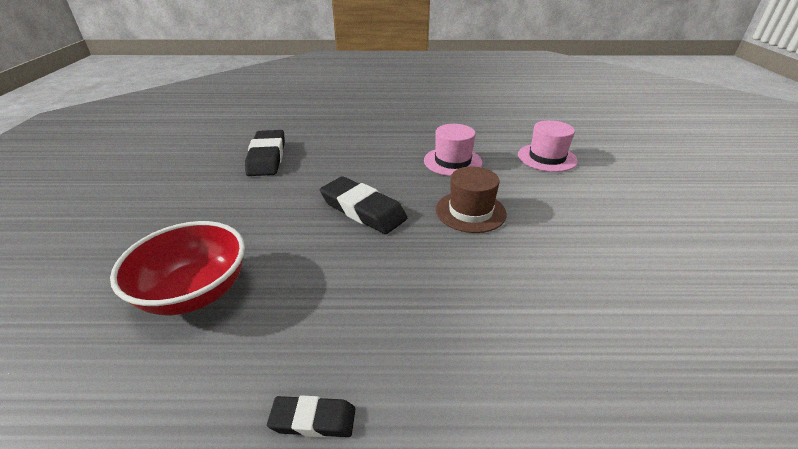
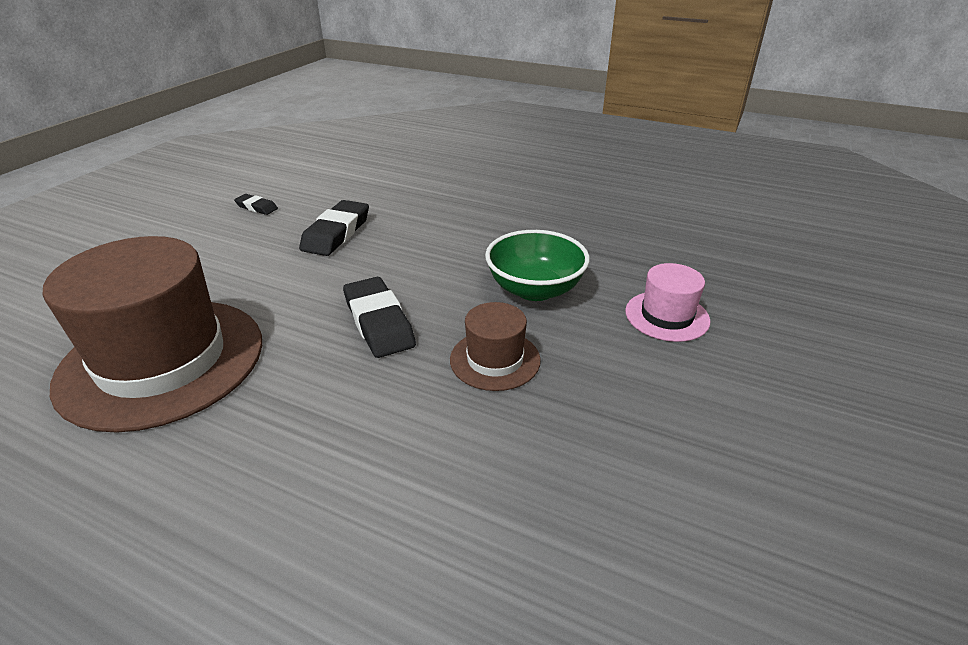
camera: 25 degrees right, 0 degrees up
(195, 292) = (162, 361): red bowl -> brown hat
(313, 420) = (156, 516): black eraser -> black eraser (256, 207)
(452, 161) = (535, 289): pink hat -> green bowl

